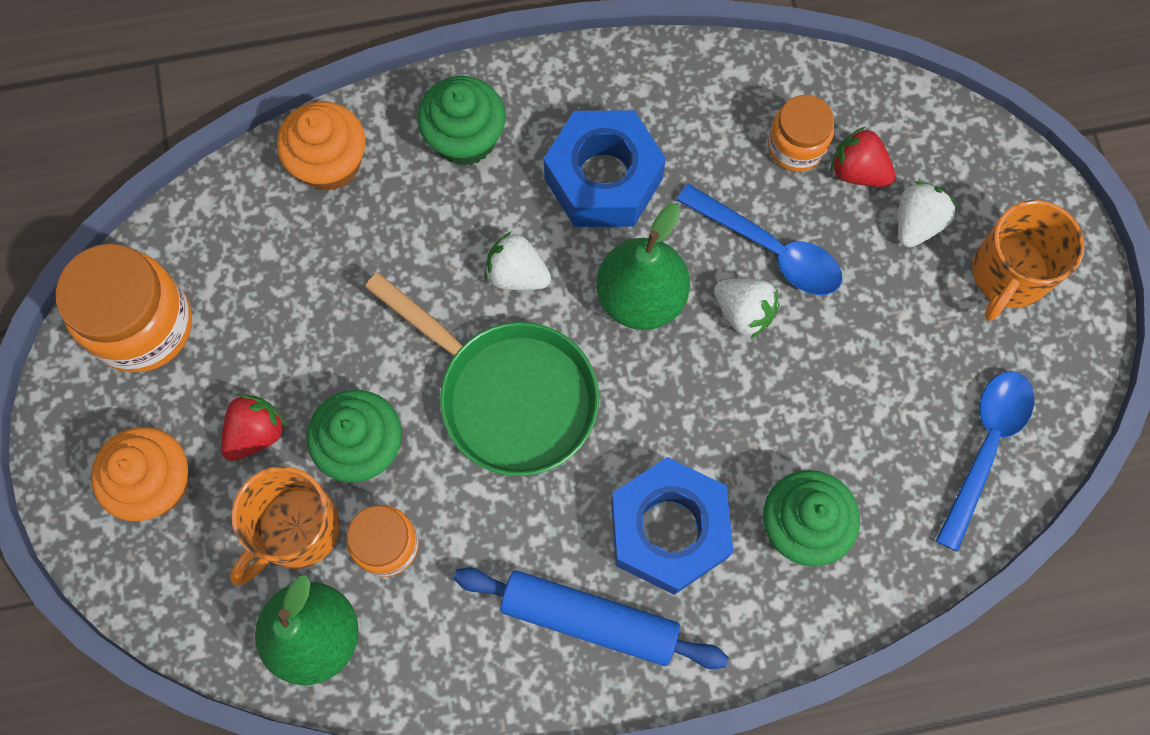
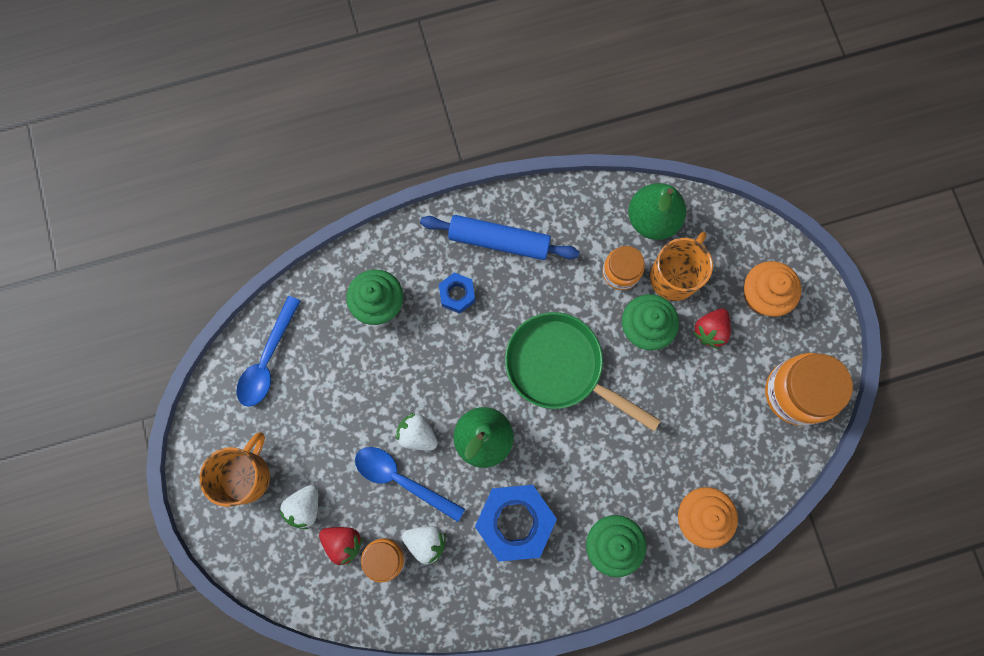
camera: 175 degrees right, 5 degrees up
(517, 274) = (564, 448): white strawberry -> white strawberry (426, 542)
(668, 530) = (457, 294): blue nut -> blue nut, size x0.51

